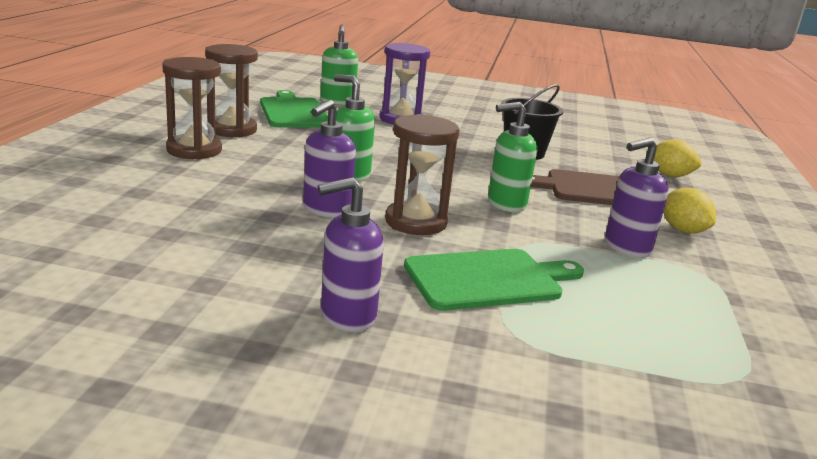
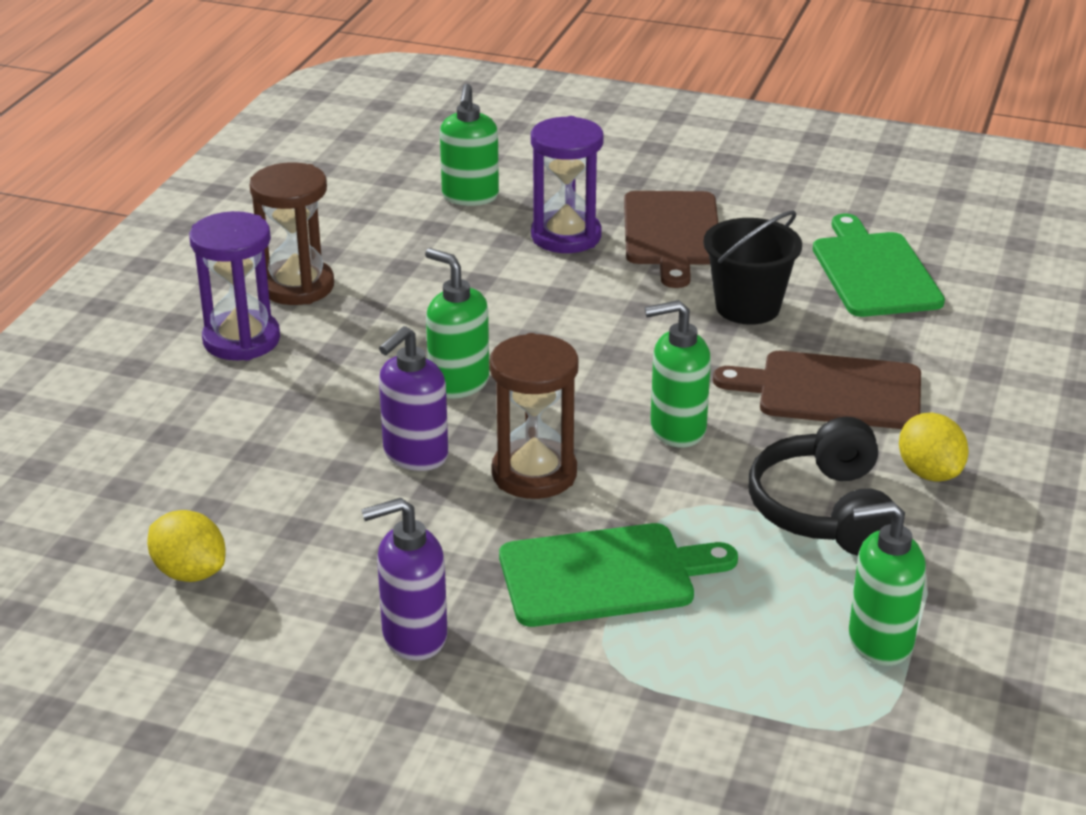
camera: 10 degrees right, 10 degrees up
(194, 150) = (241, 340): brown hourglass -> purple hourglass
(293, 112) = (395, 232): green cutting board -> green cutting board (874, 271)
(464, 122) = (671, 233): none -> brown cutting board
(626, 247) = (824, 510): purple soap dispenser -> black headphones
(669, 175) = (974, 347): yellow lemon -> yellow lemon (190, 572)
(713, 323) = (879, 641): none -> green soap dispenser

